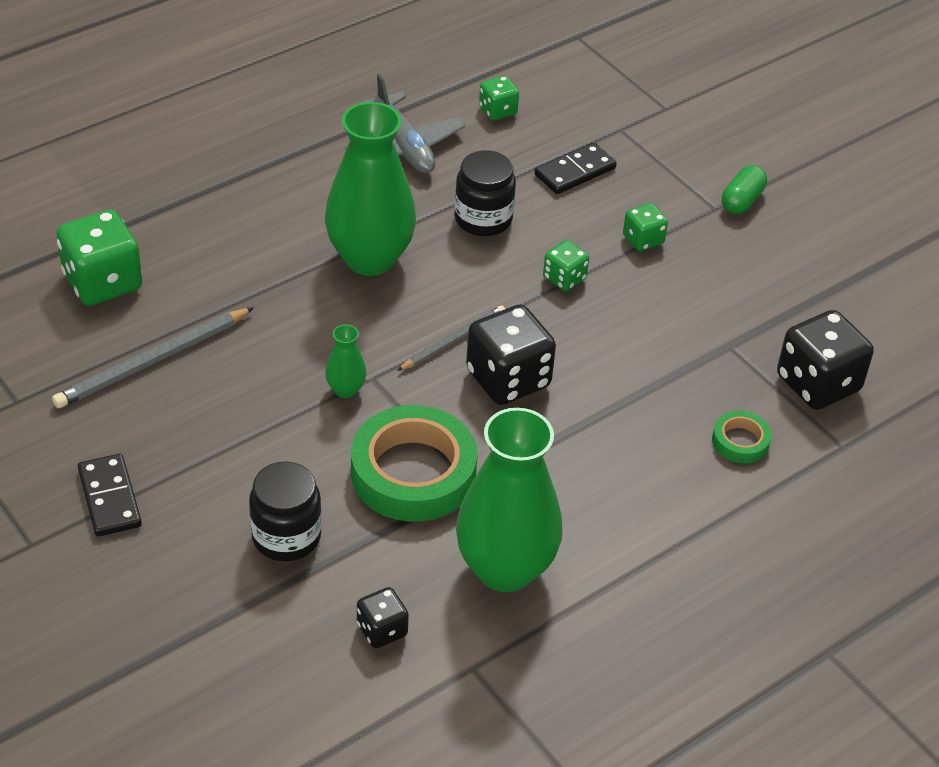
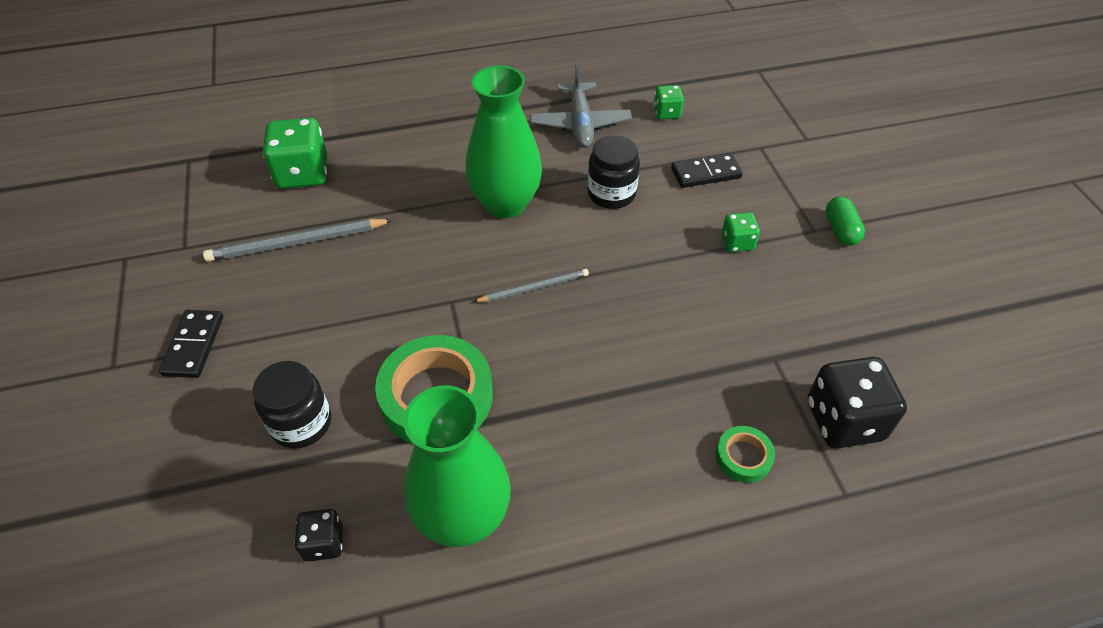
camera: 25 degrees right, 5 degrees up
(345, 389) = (425, 306): green vase -> none
(508, 379) = (561, 334): black dice -> none
(564, 278) = (653, 259): green dice -> none
(742, 200) = (840, 230): green capsule -> green capsule turned 60 degrees counterclockwise

